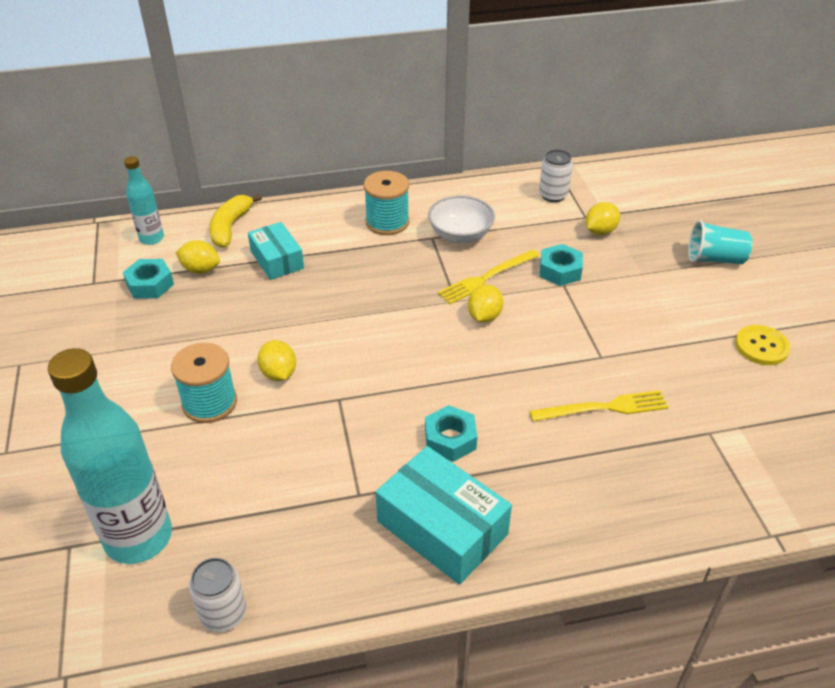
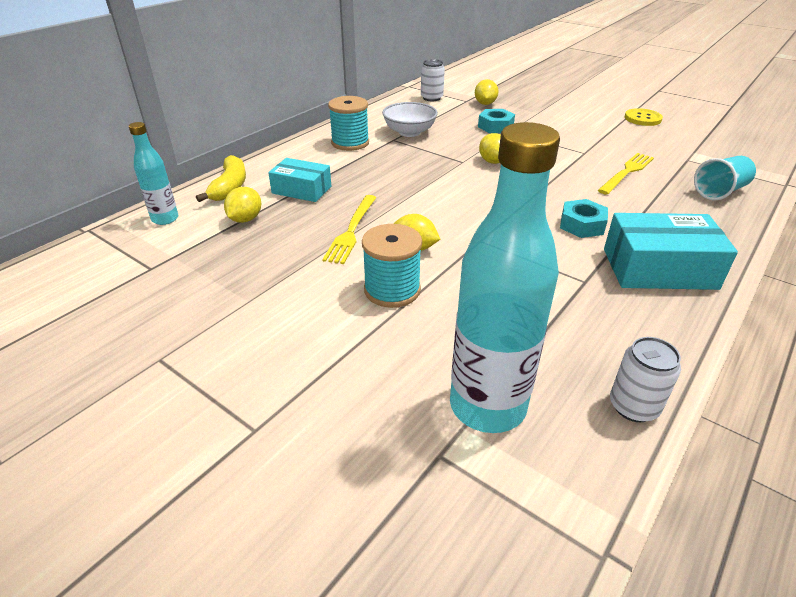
camera: 40 degrees left, 5 degrees down
(150, 284) = (212, 246): turquoise nut -> none
(200, 269) = (245, 219): yellow lemon -> yellow lemon turned 45 degrees counterclockwise
(230, 227) = (230, 187): yellow banana -> yellow banana turned 150 degrees counterclockwise
(486, 278) = (461, 145): yellow fork -> yellow fork (351, 230)
(714, 259) = (560, 95): turquoise cup -> turquoise cup (720, 191)

